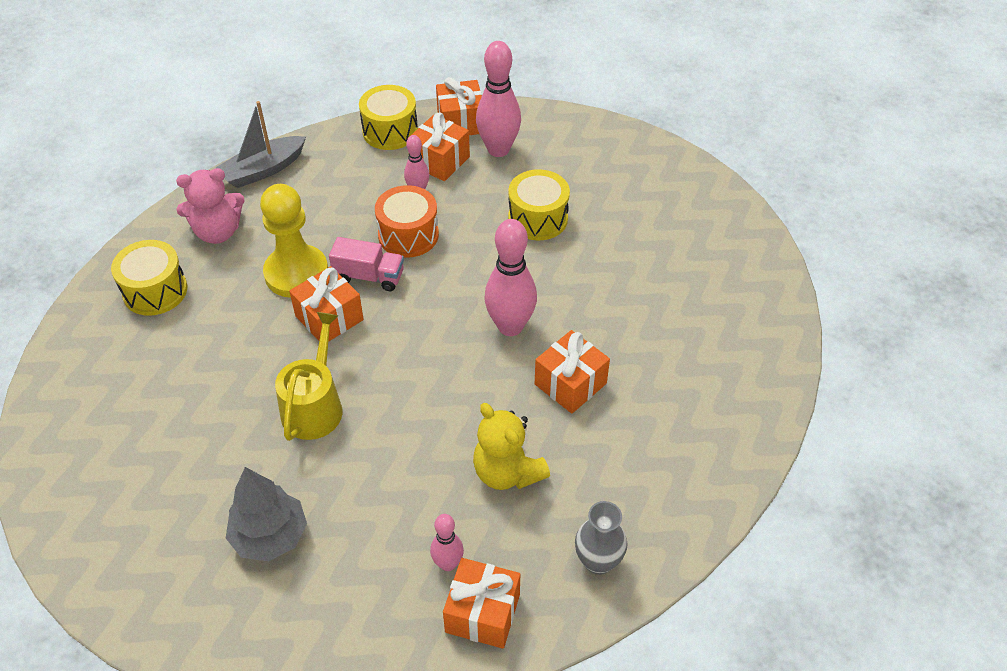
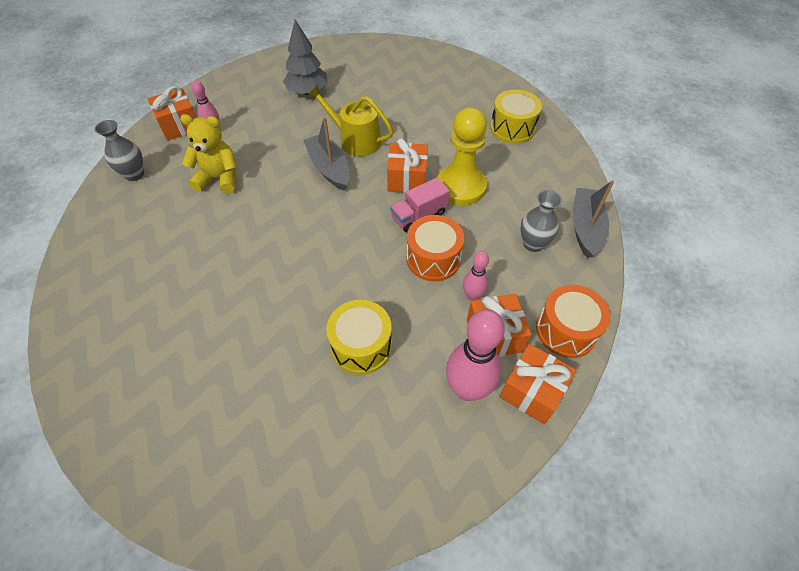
camera: 135 degrees right, 5 degrees up
(218, 232) = (538, 174): pink teddy bear -> none
(314, 405) = (355, 140): yellow watering can -> yellow watering can turned 150 degrees clockwise
(320, 189) = (533, 244): none -> grey vase
(383, 391) = (329, 168): none -> grey boat
(390, 131) = (566, 330): yellow drum -> orange drum
(510, 326) = (295, 250): pink bowling pin -> none
(570, 384) = (222, 244): orange gift -> none

